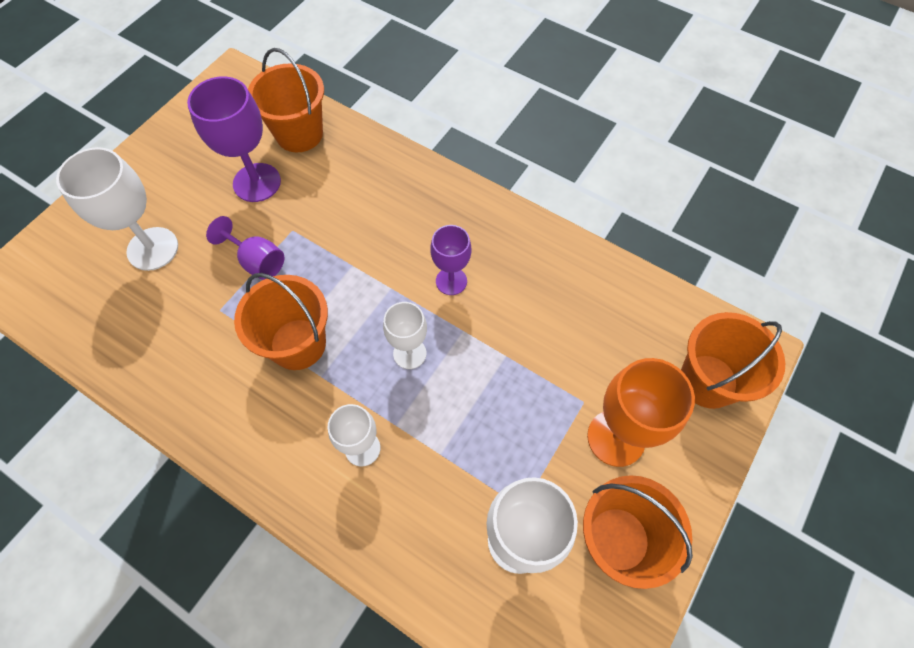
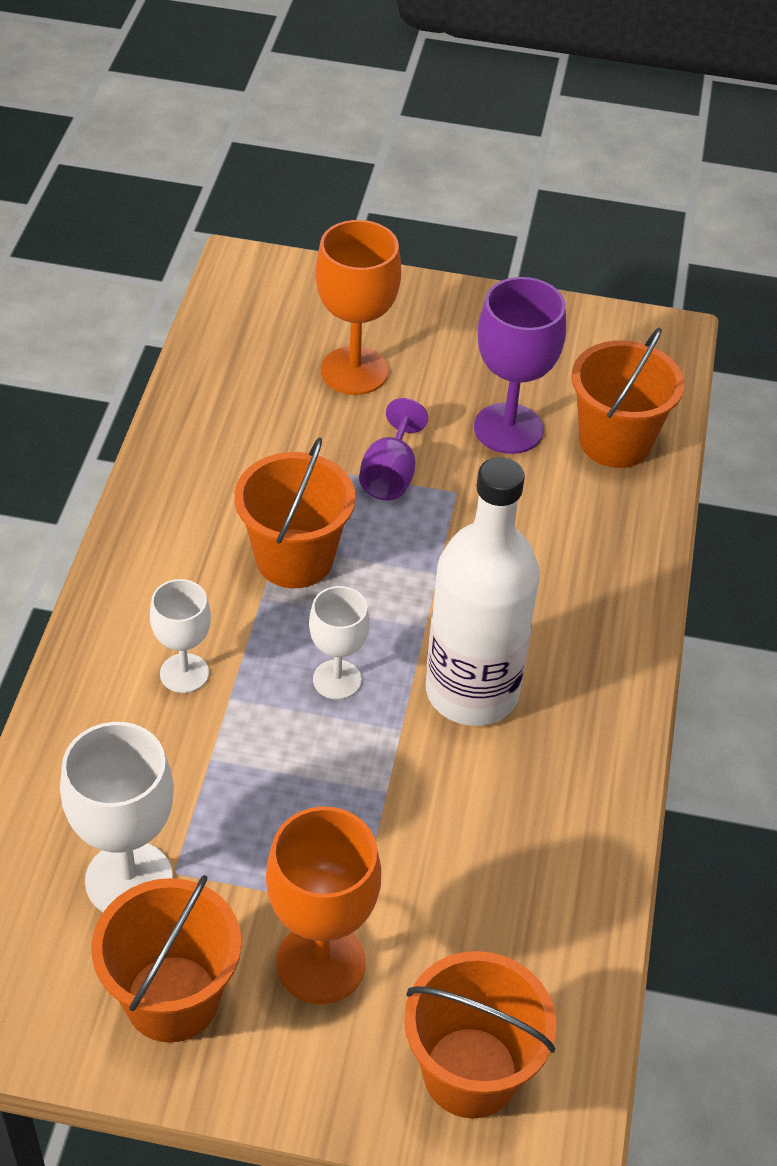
camera: 65 degrees right, 15 degrees down
(153, 249) = (354, 371): white goblet -> orange goblet
(451, 281) = (472, 692): purple goblet -> white bottle

